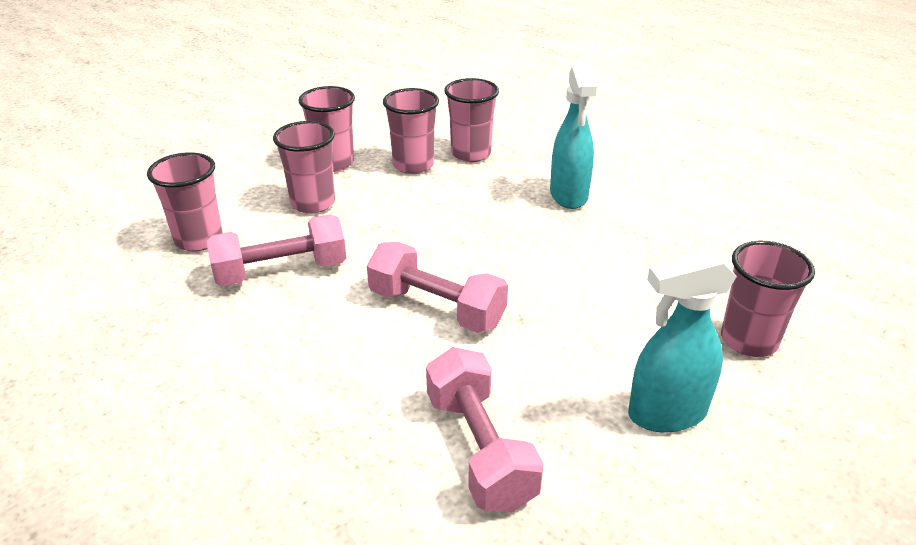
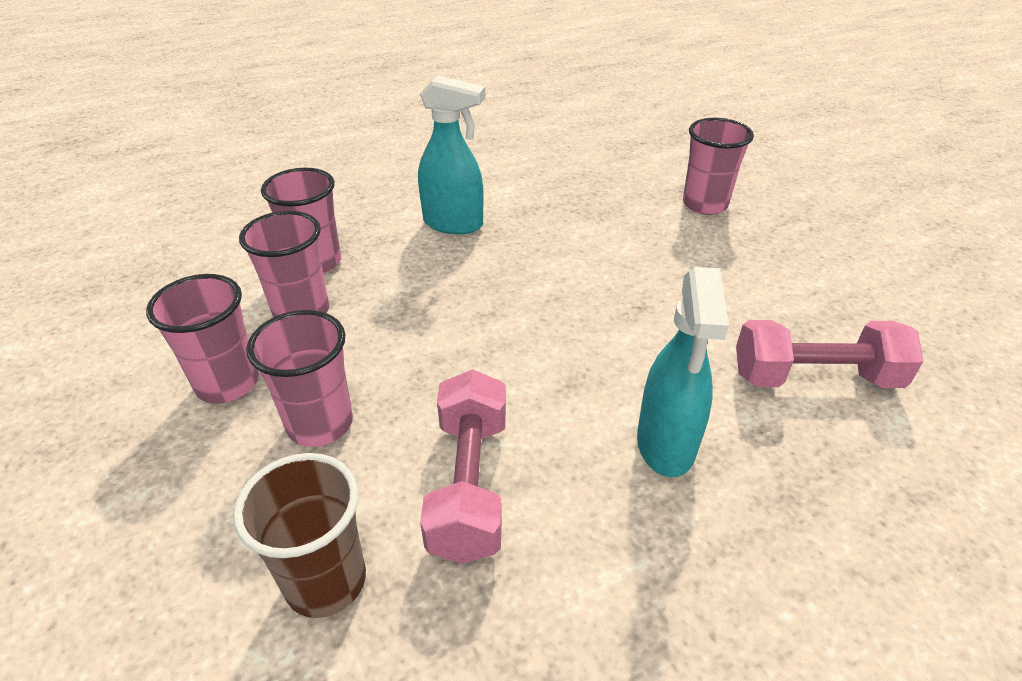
camera: 70 degrees left, 5 degrees up
(199, 240) = (326, 581): pink cup -> brown cup
(436, 308) = (603, 358): pink dumbbell -> none
(666, 413) = (780, 267): turquoise spray bottle -> turquoise spray bottle (666, 445)

